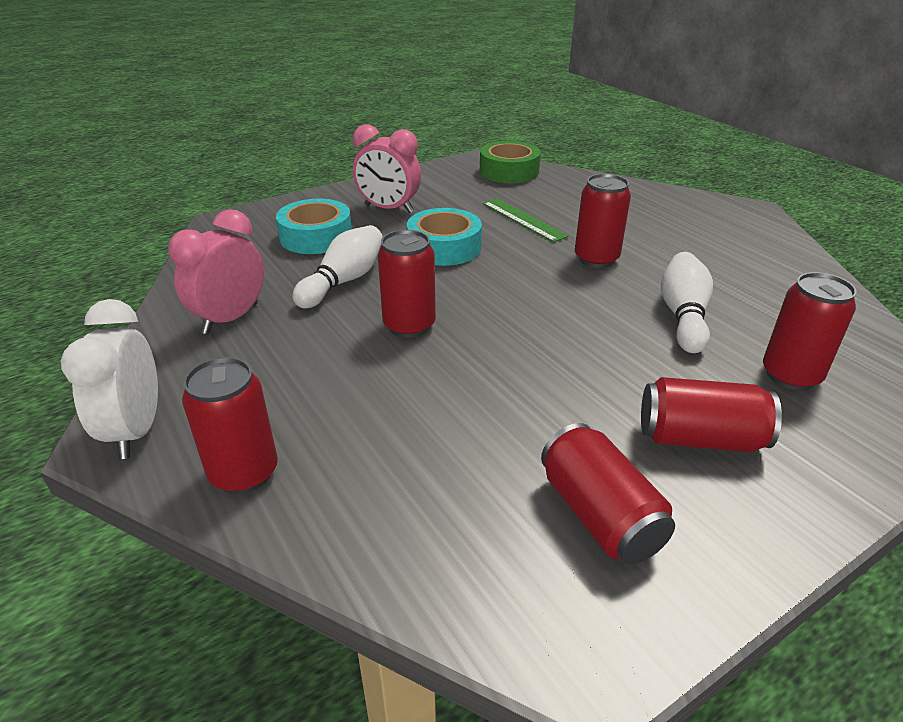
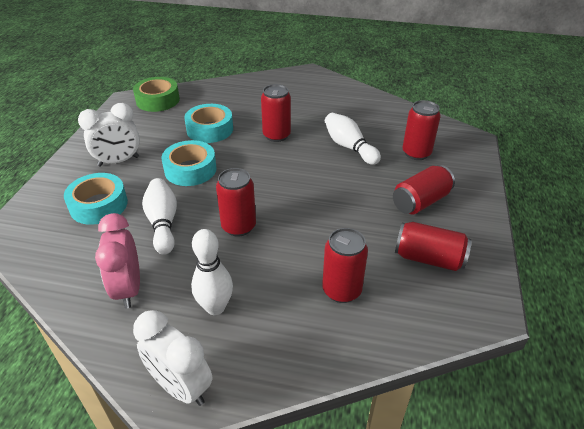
camera: 45 degrees left, 5 degrees up
(244, 473) = (274, 357): red can -> red can (341, 290)
(270, 385) = (215, 307): none -> white bowling pin
(388, 209) = (118, 161): pink clock -> white clock
(523, 219) = (210, 129): green ruler -> turquoise tape

